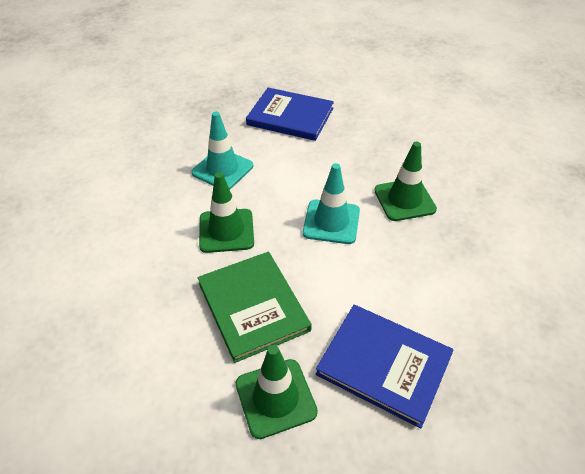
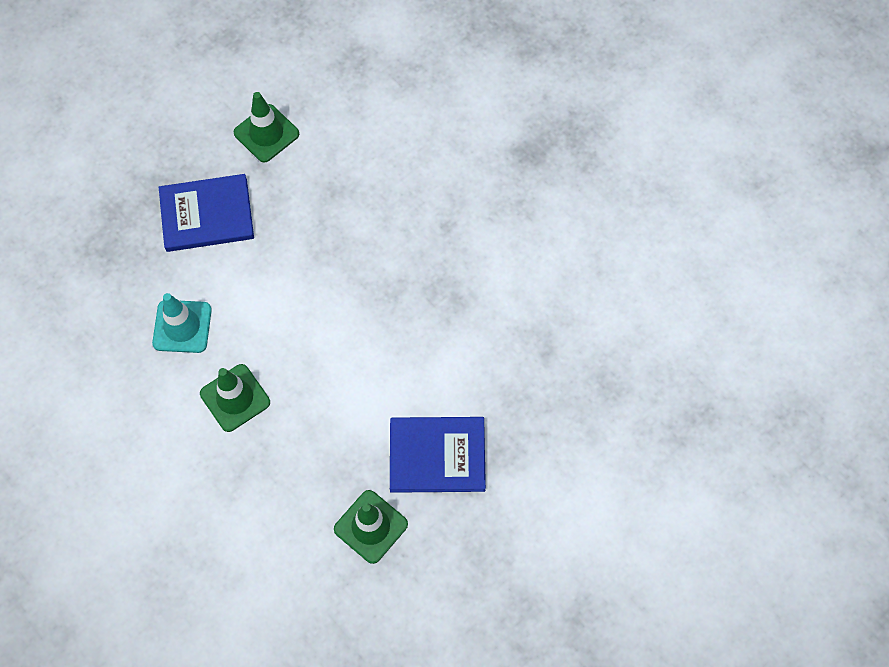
camera: 30 degrees left, 20 degrees up
(253, 306) = (307, 461): green book -> none
(331, 222) = (325, 337): turquoise traffic cone -> none
(404, 200) = (380, 275): green traffic cone -> green traffic cone (266, 133)

